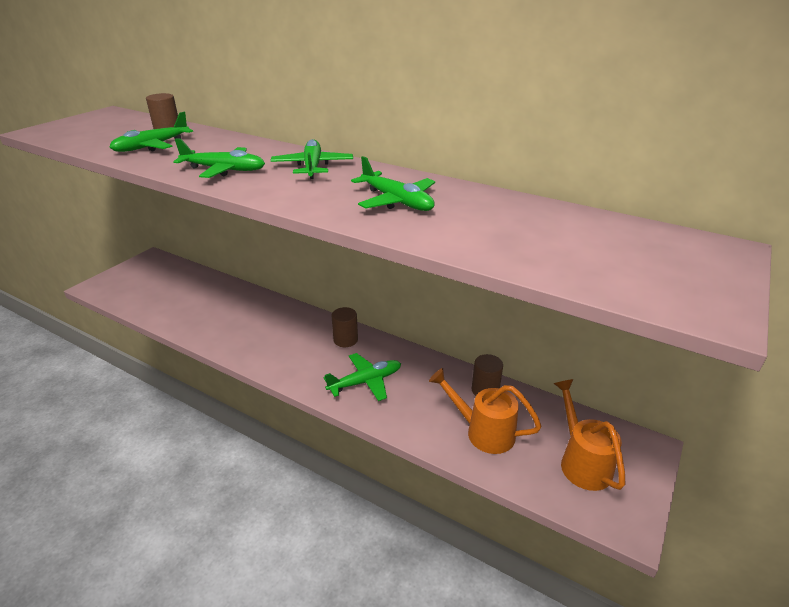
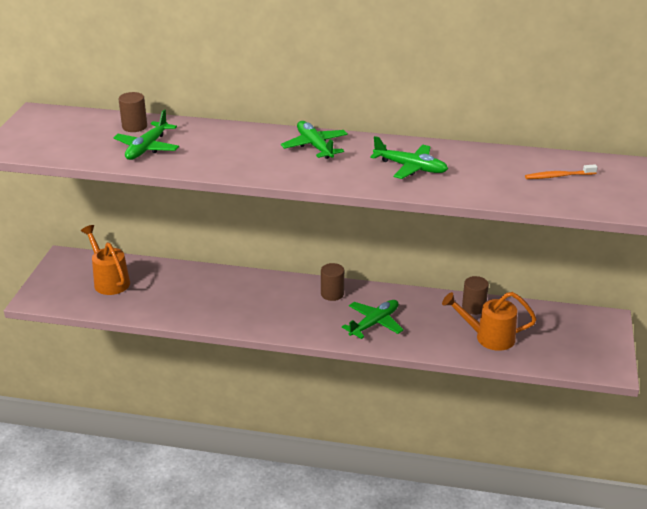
camera: 20 degrees left, 0 degrees up
(223, 170) = (245, 162): green plane -> none
(582, 462) = (568, 340): orange watering can -> orange watering can (109, 281)
(589, 241) = (558, 176): none -> orange toothbrush

